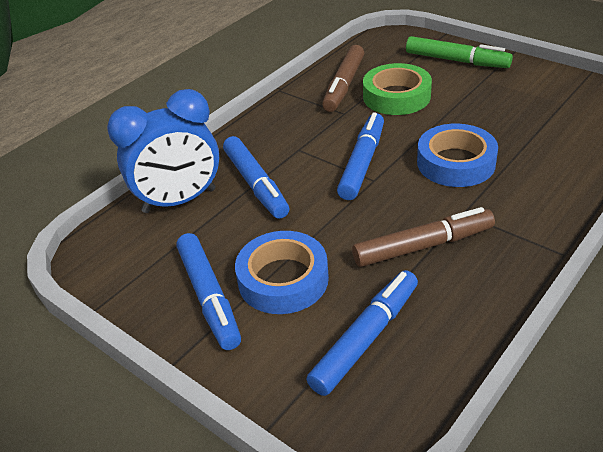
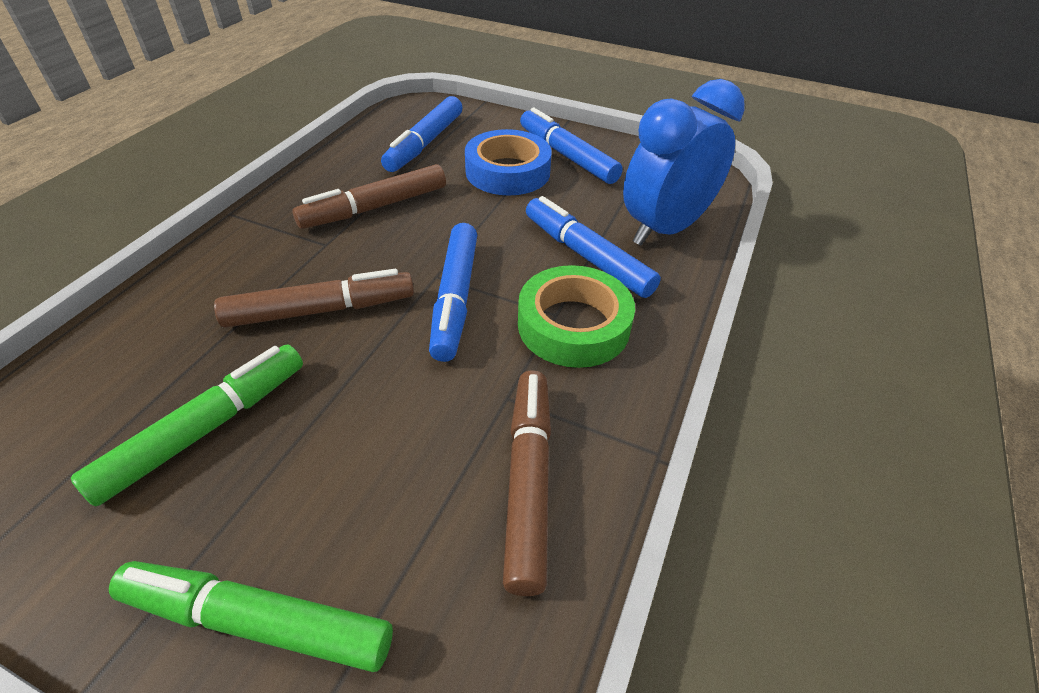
camera: 160 degrees right, 5 degrees up
(396, 96) = (412, 454): green tape -> green tape (573, 325)
(456, 163) = (321, 310): blue tape -> brown marker
(505, 111) = (205, 429): none -> green marker

